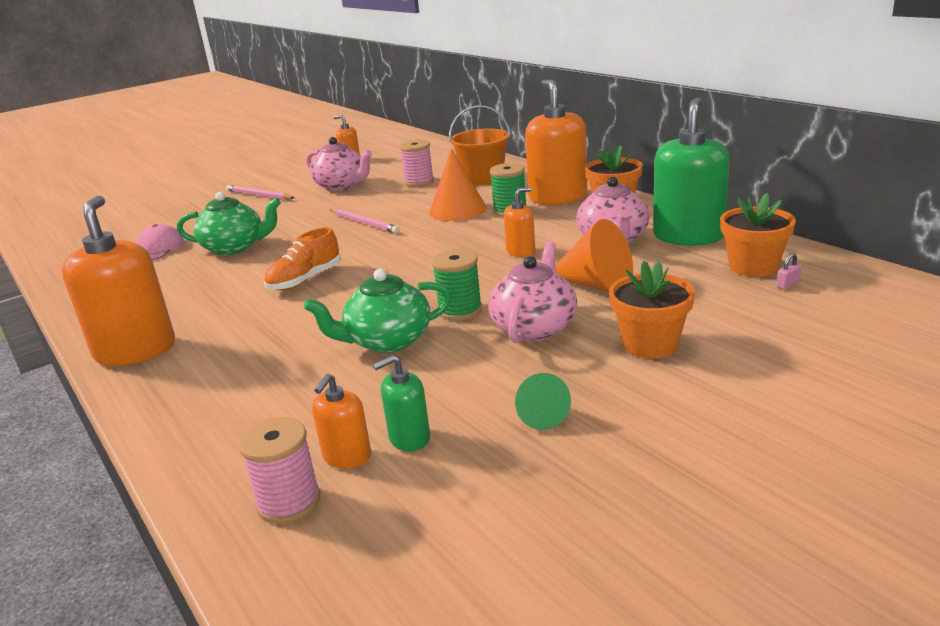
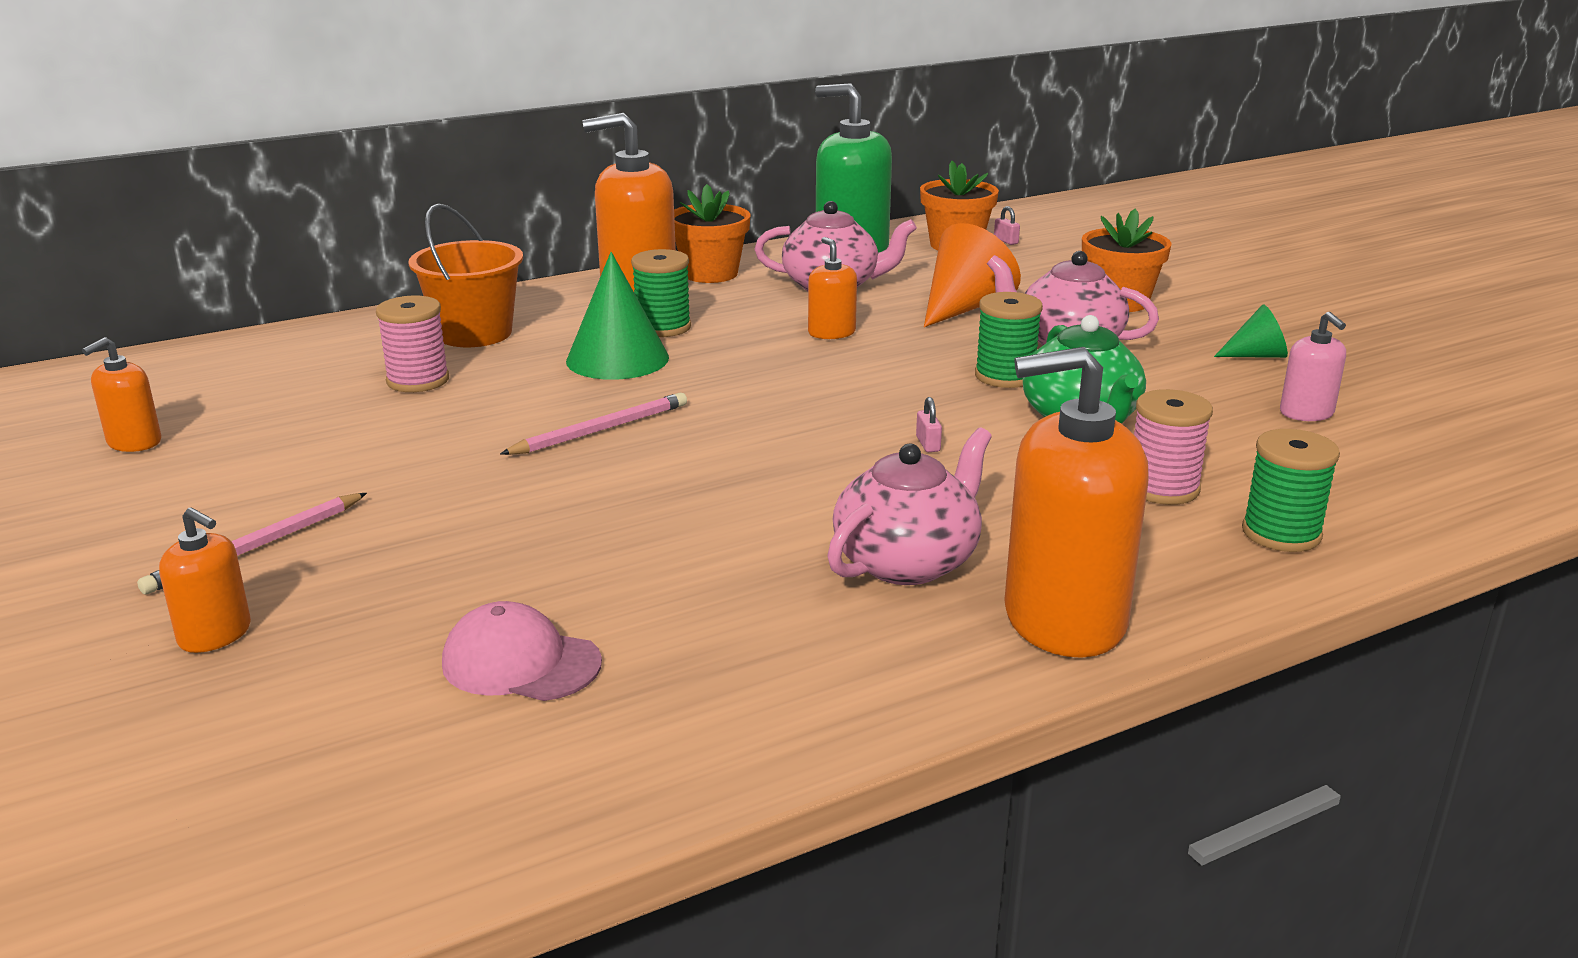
camera: 85 degrees left, 0 degrees up
(204, 419) = (1281, 533): none -> green spool
(235, 248) = (611, 555): green teapot -> none
(289, 502) = (1437, 472): pink spool -> pink spool (1162, 488)
(305, 280) = (838, 478): orange shoe -> none
(342, 186) = (330, 451): pink teapot -> pink teapot (908, 562)
(347, 297) = (928, 444): none -> pink padlock
(347, 456) = (1347, 444): orange soap dispenser -> orange soap dispenser (215, 634)
(409, 438) = (1306, 413): green soap dispenser -> pink soap dispenser
(457, 210) = (617, 359): orange cone -> green cone

